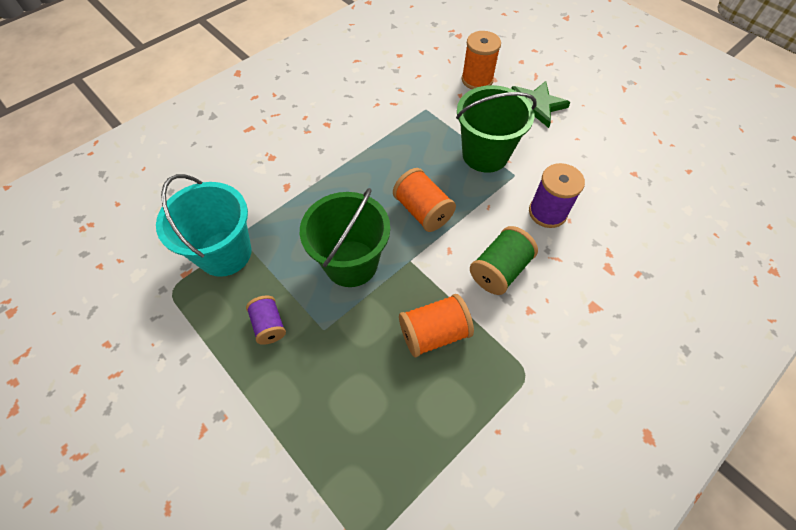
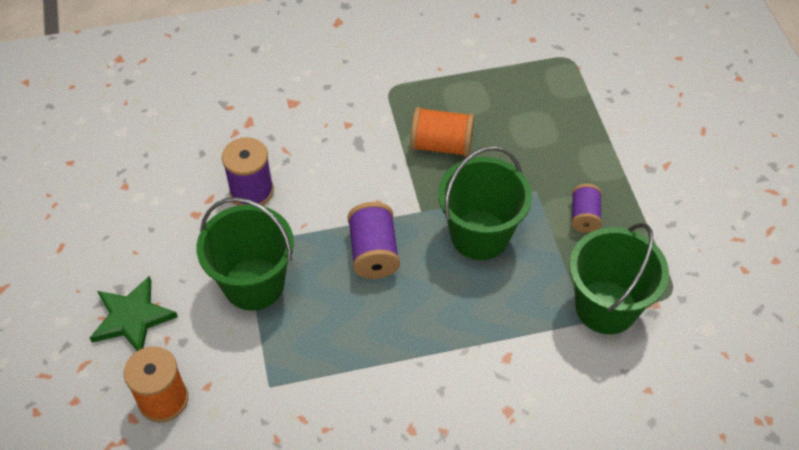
camera: 150 degrees left, 5 degrees down
(225, 253) = (606, 307): turquoise bucket -> green bucket
(422, 211) = (373, 253): orange spool -> purple spool
(499, 270) = (345, 164): green spool -> none

